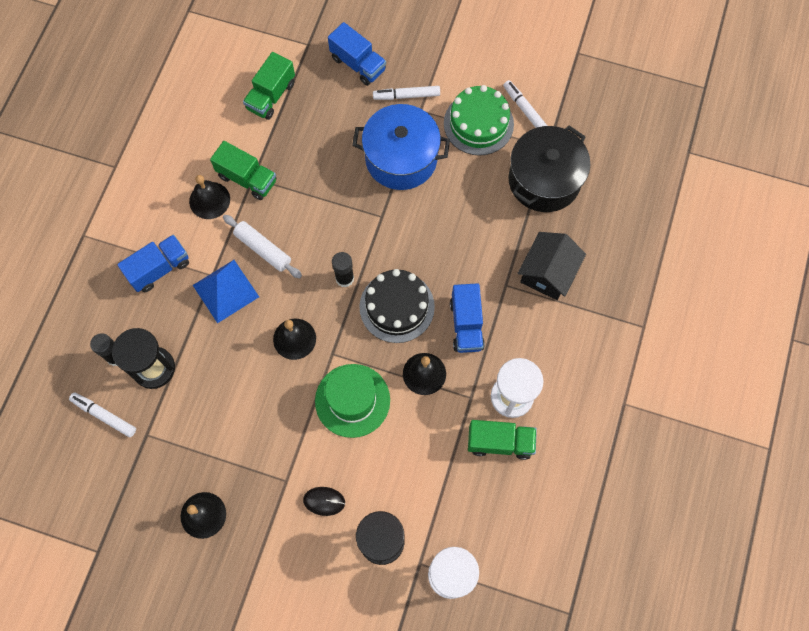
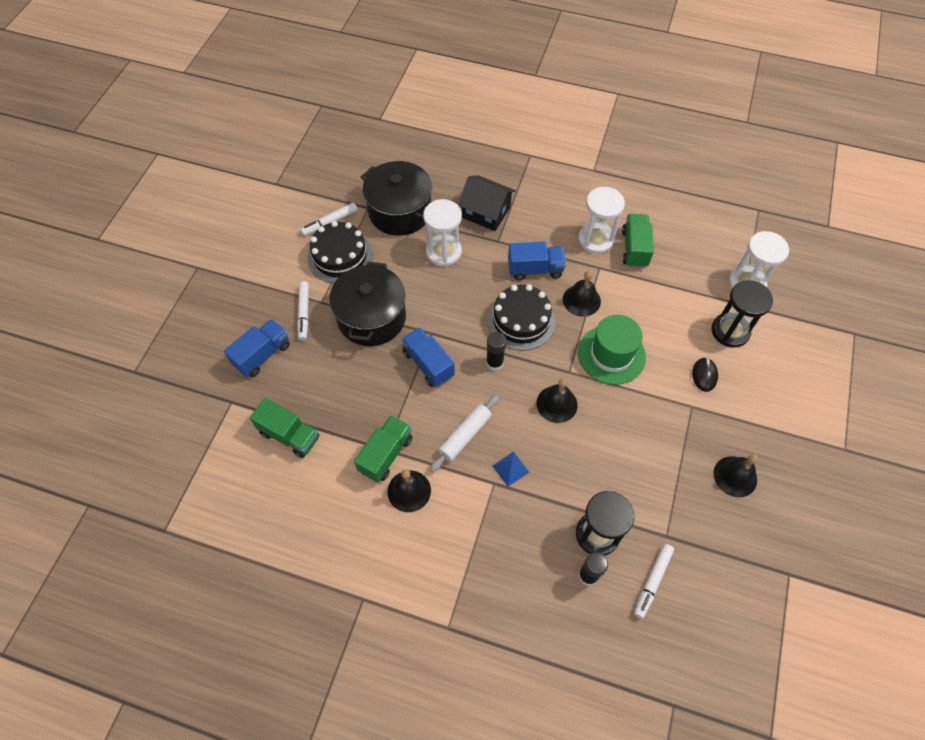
camera: 90 degrees left, 10 degrees down
(159, 269) = (487, 537): blue truck -> blue truck (428, 364)
(226, 291) = (510, 468): blue pyramid -> blue pyramid, size x0.54
(401, 158) = (371, 317): blue pot -> black pot
(478, 123) = (340, 257): green cake -> black cake
(488, 227) = (443, 252): none -> white hourglass

